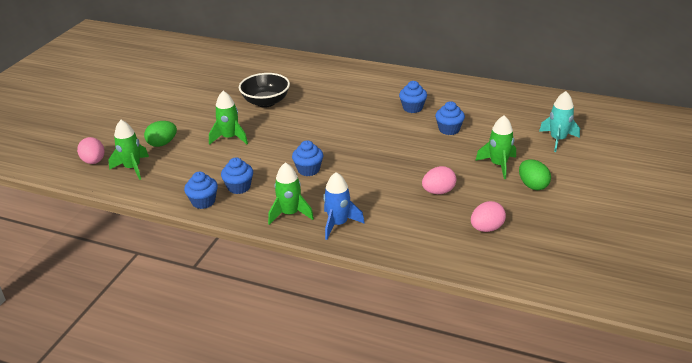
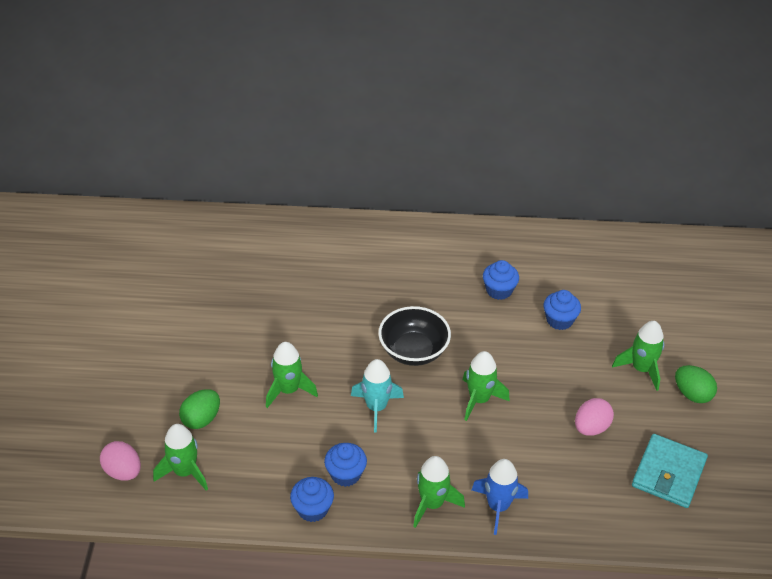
camera: 20 degrees left, 10 degrees up
(266, 102) = (303, 315): black bowl -> black bowl (413, 351)
(308, 170) = (419, 425): blue cupcake -> none
(361, 163) = (479, 400): none -> green rocket
(486, 228) = (668, 473): pink egg -> turquoise wallet
(557, 140) = (691, 313): turquoise rocket -> turquoise rocket (376, 407)

